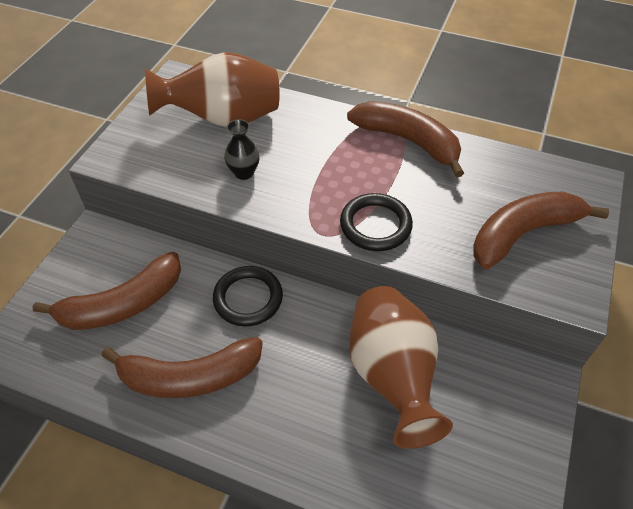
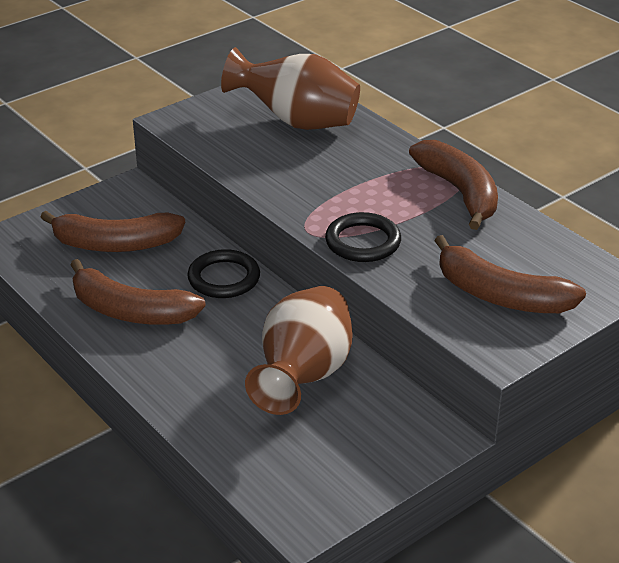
camera: 30 degrees right, 15 degrees down
(244, 173) = (279, 167): black vase -> none
(523, 233) = (500, 295): brown banana -> brown banana turned 150 degrees counterclockwise

